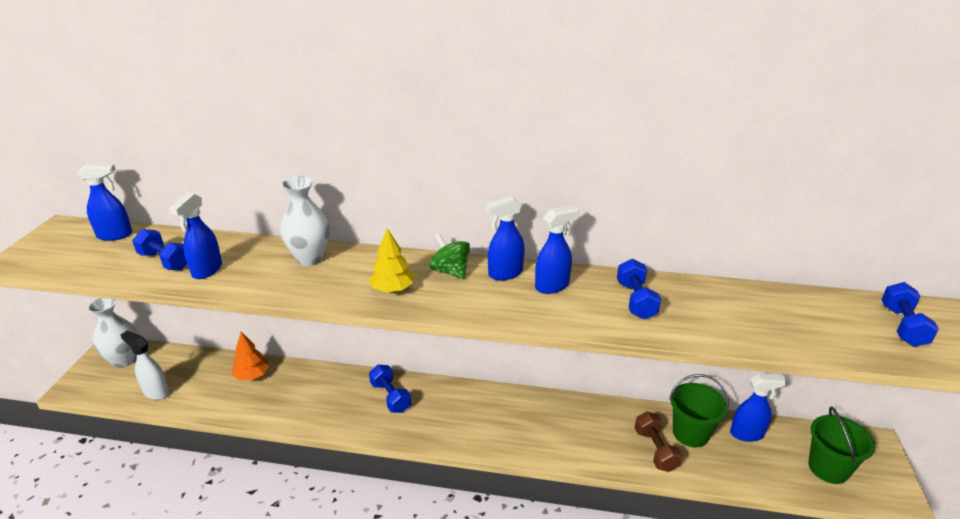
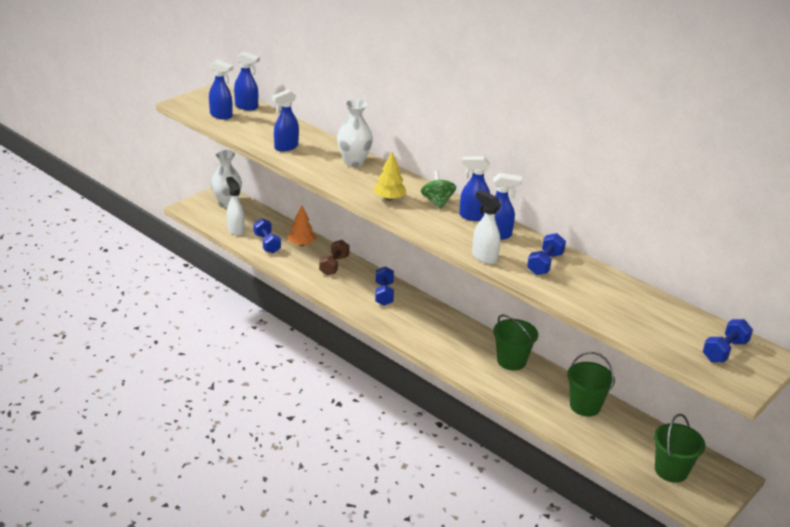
camera: 30 degrees right, 0 degrees up
(165, 261) = (265, 133): blue dumbbell -> blue dumbbell (267, 243)
(569, 321) = (484, 257): none -> white spray bottle
(581, 415) = (511, 361): none -> green bucket
(655, 450) = (545, 402): brown dumbbell -> brown dumbbell (334, 265)
(747, 434) = (630, 425): blue spray bottle -> blue spray bottle (221, 115)

